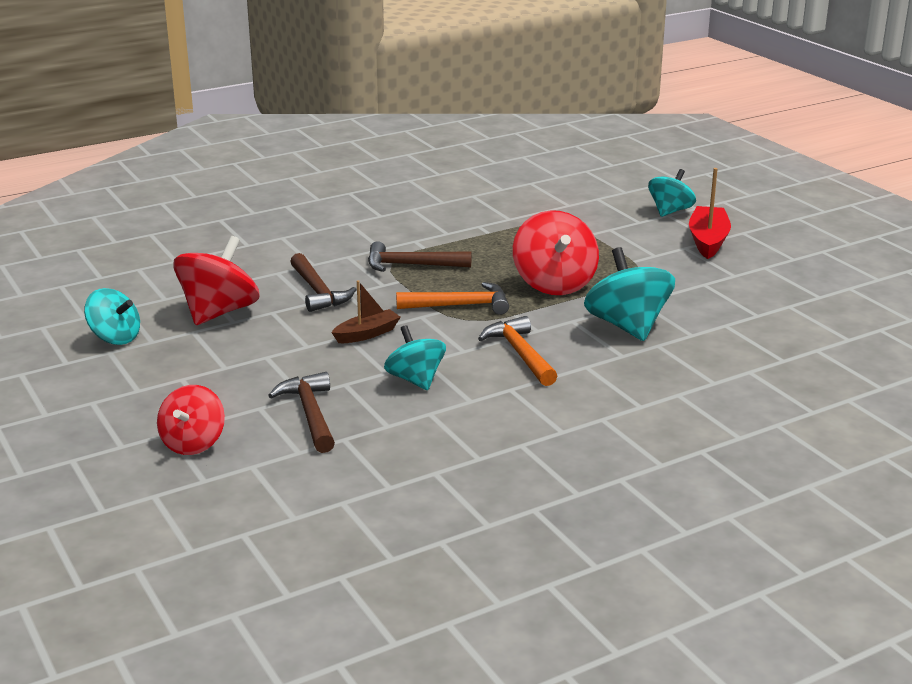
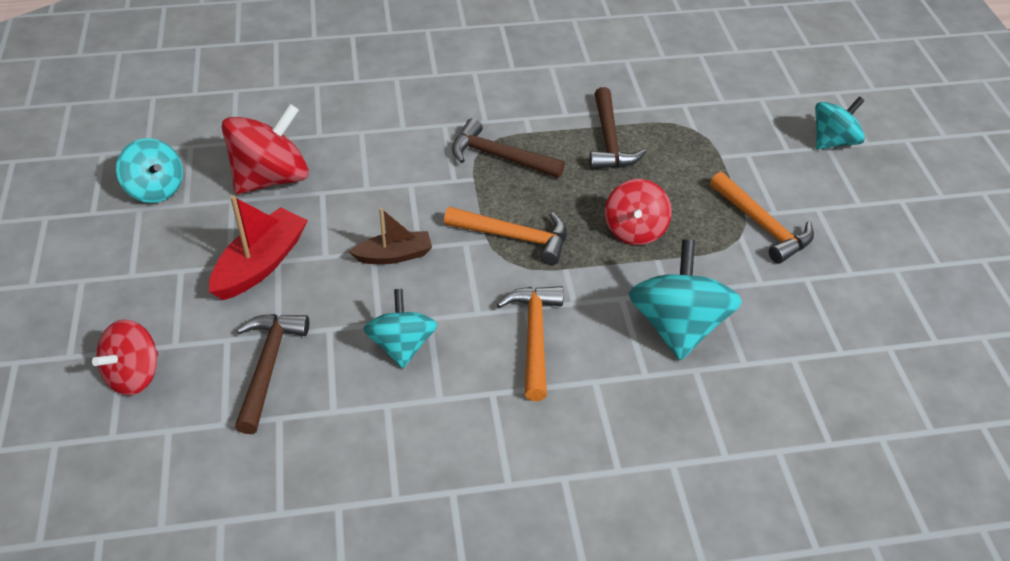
camera: 20 degrees right, 20 degrees up
(318, 291) = (383, 173): brown hammer -> brown hammer (609, 141)
(554, 284) = (635, 230): red spinning top -> red spinning top, size x0.65
(651, 263) = (762, 226): none -> orange hammer
(708, 241) = (851, 204): red boat -> red boat (261, 264)

